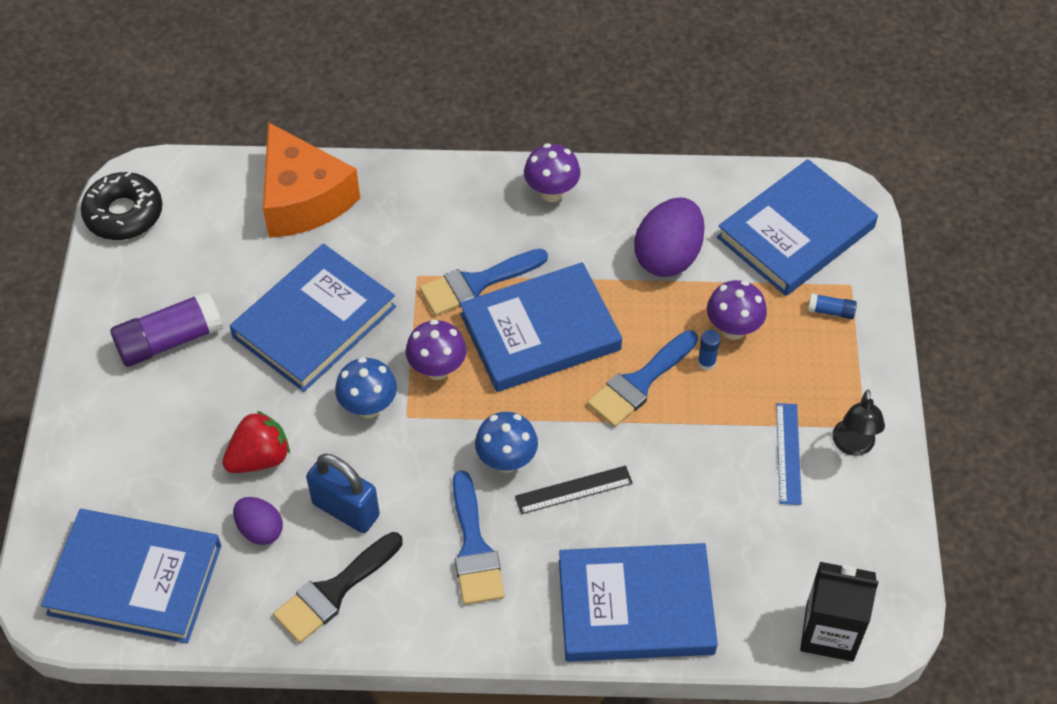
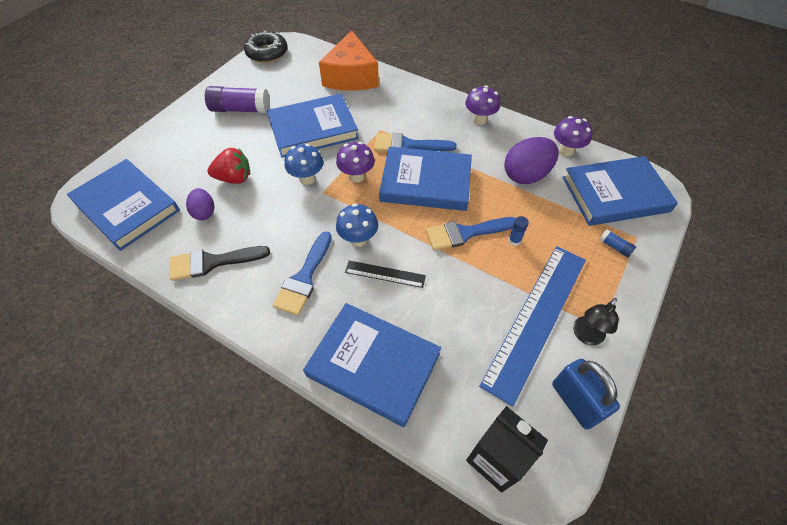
camera: 30 degrees right, 0 degrees up
(346, 510) = (254, 223): blue padlock -> blue padlock (575, 401)
(733, 329) = (543, 229): purple mushroom -> purple mushroom (566, 151)
(788, 453) = (537, 319): blue ruler -> blue ruler, size x2.20

